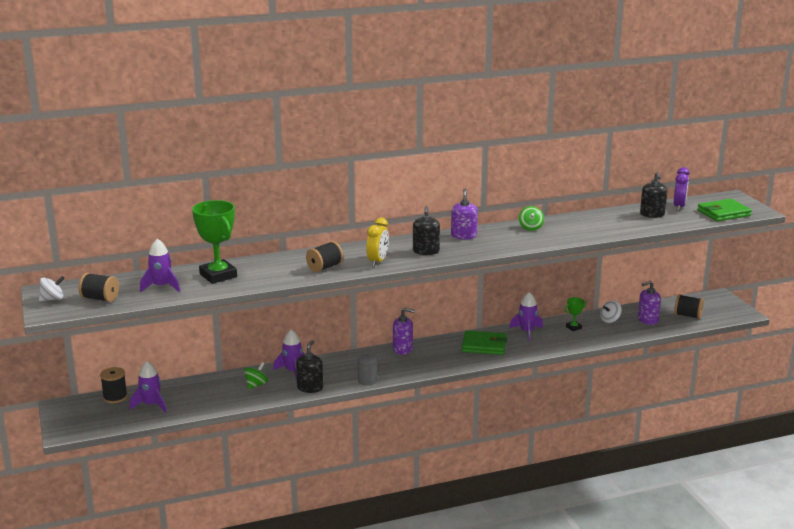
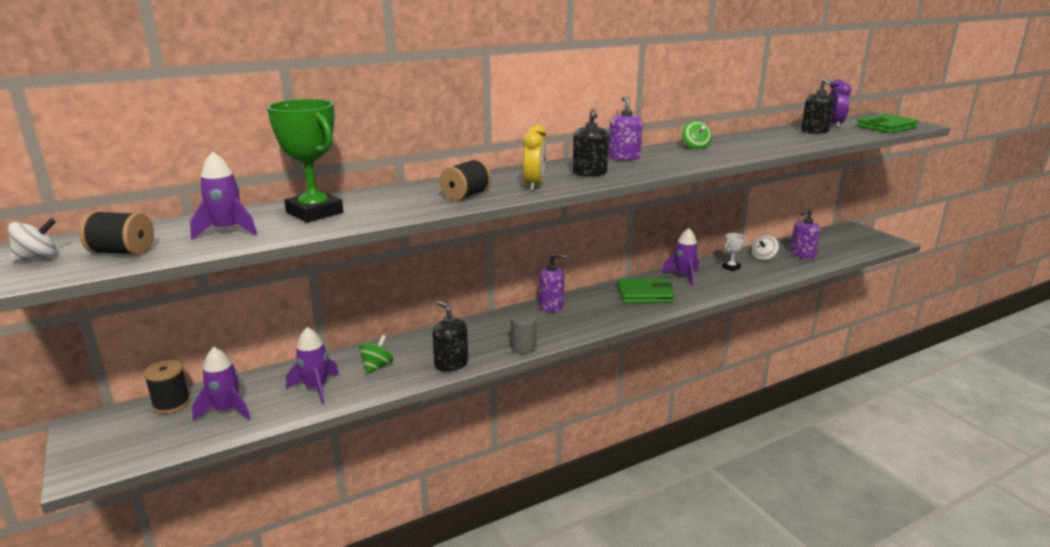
camera: 10 degrees left, 0 degrees up
(293, 371) = (422, 344): purple rocket -> purple rocket (316, 388)
(310, 388) = (451, 364): black soap dispenser -> black soap dispenser turned 45 degrees counterclockwise
(573, 327) = (731, 267): green trophy -> white trophy
(687, 315) = (838, 247): black spool -> none

